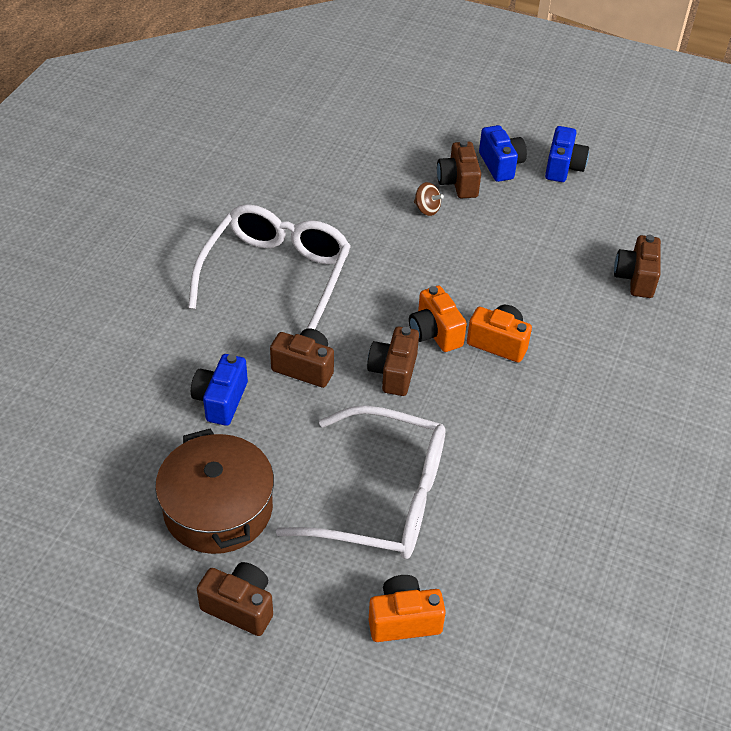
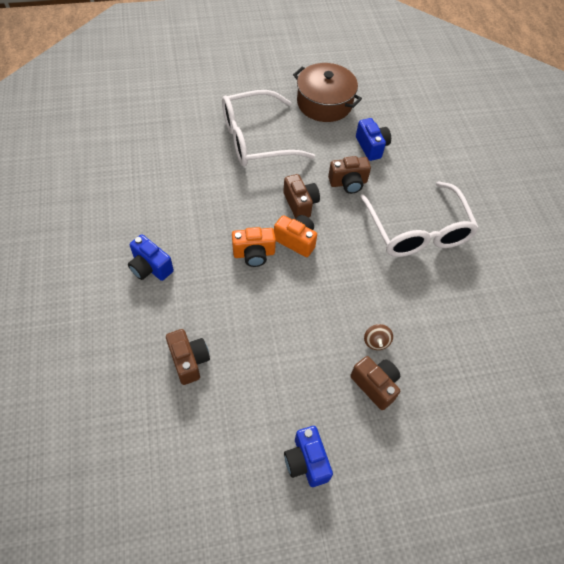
camera: 145 degrees right, 10 degrees up
(240, 607) = (281, 75): brown camera -> none
(404, 620) = (211, 98): orange camera -> none
(427, 209) = (376, 341): brown spinning top -> brown spinning top turned 90 degrees counterclockwise
(501, 165) = (358, 430): blue camera -> blue camera (150, 267)

